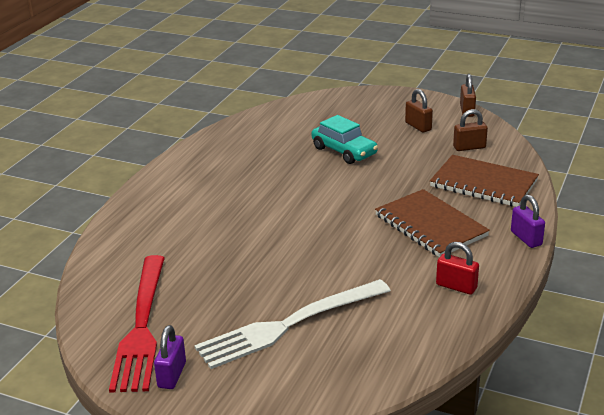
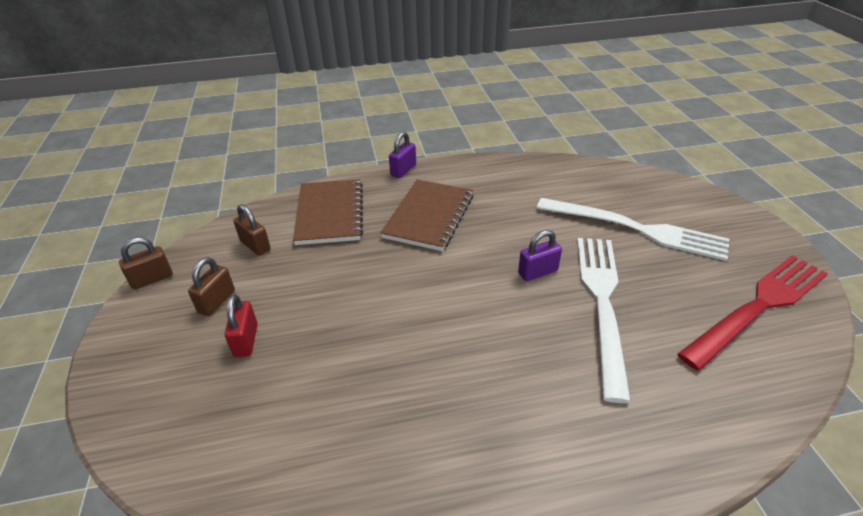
camera: 125 degrees left, 10 degrees up
(172, 375) = (762, 255): purple padlock -> purple padlock (538, 272)
(240, 258) = (602, 302): none -> white fork
(344, 151) = (323, 336): turquoise car -> none
(456, 286) = (498, 178): red padlock -> red padlock (246, 340)

